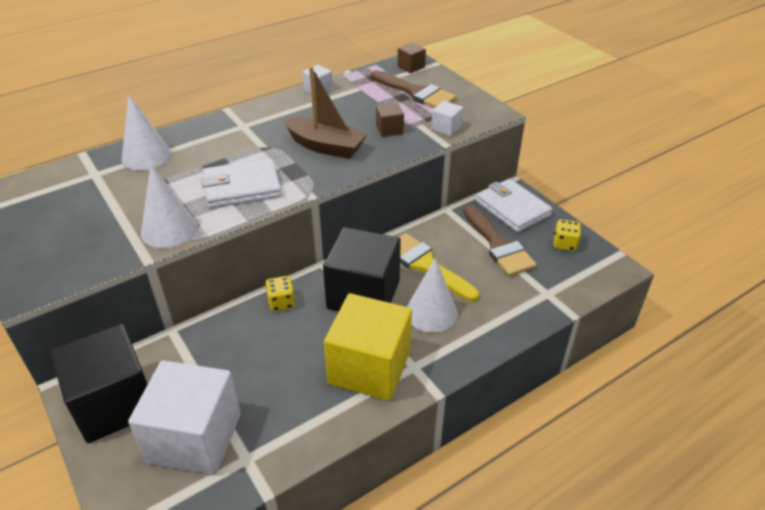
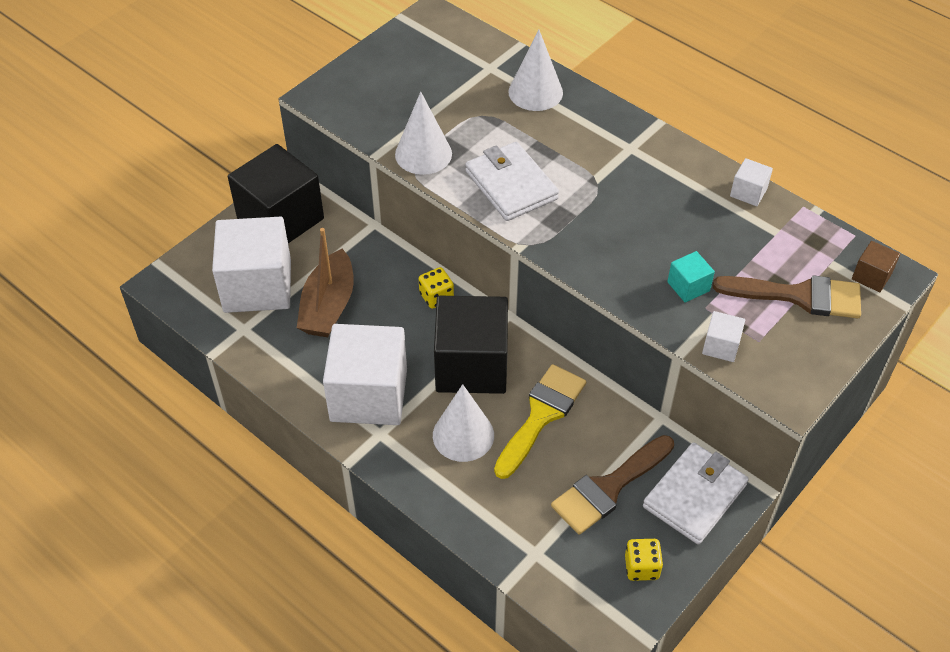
camera: 75 degrees right, 10 degrees up
(325, 146) = (620, 234): brown boat -> brown boat (328, 306)
(369, 367) = (369, 395): yellow cube -> white cube
(389, 129) = (688, 286): brown cube -> turquoise cube
(416, 92) = (798, 296): brown brush -> brown brush turned 105 degrees counterclockwise

